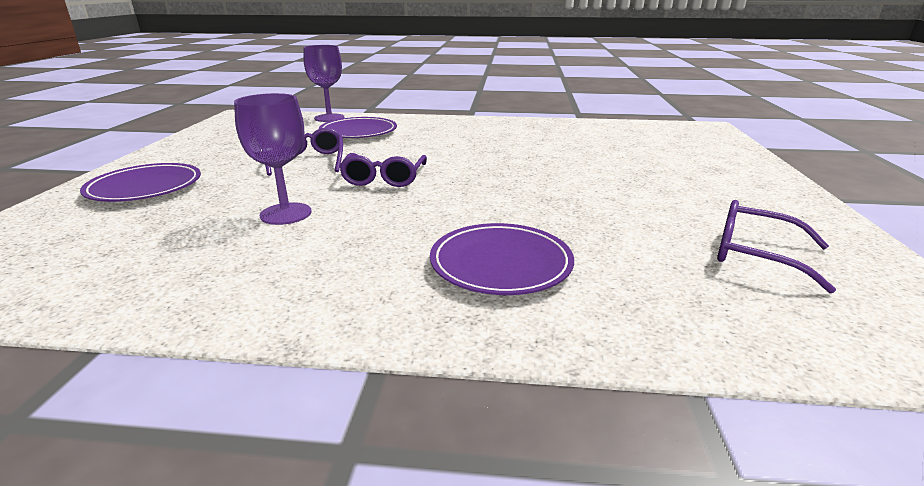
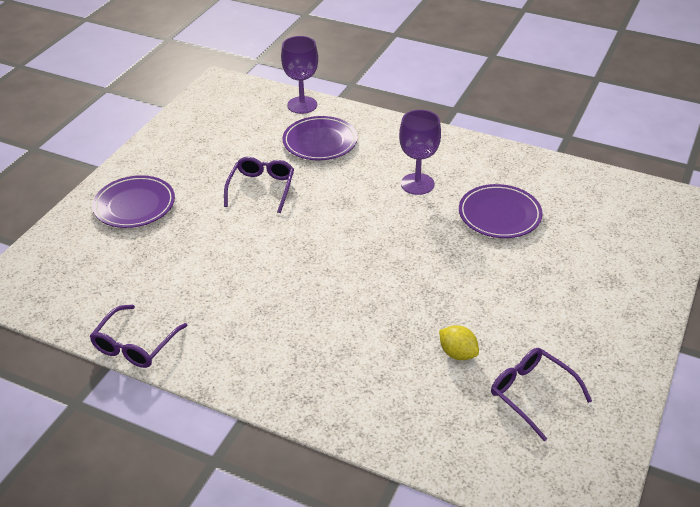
camera: 20 degrees right, 15 degrees up
(286, 214) = (227, 265): purple goblet -> purple goblet (417, 184)
(384, 178) = (313, 230): purple glasses -> purple glasses (136, 345)
(501, 264) = (348, 357): purple plate -> purple plate (499, 215)
(631, 237) = (457, 353): none -> yellow lemon

